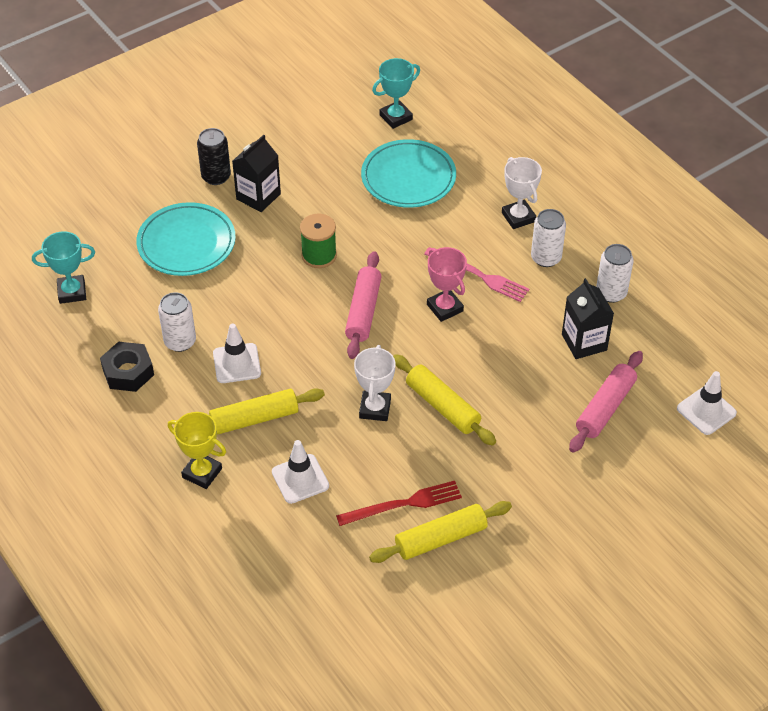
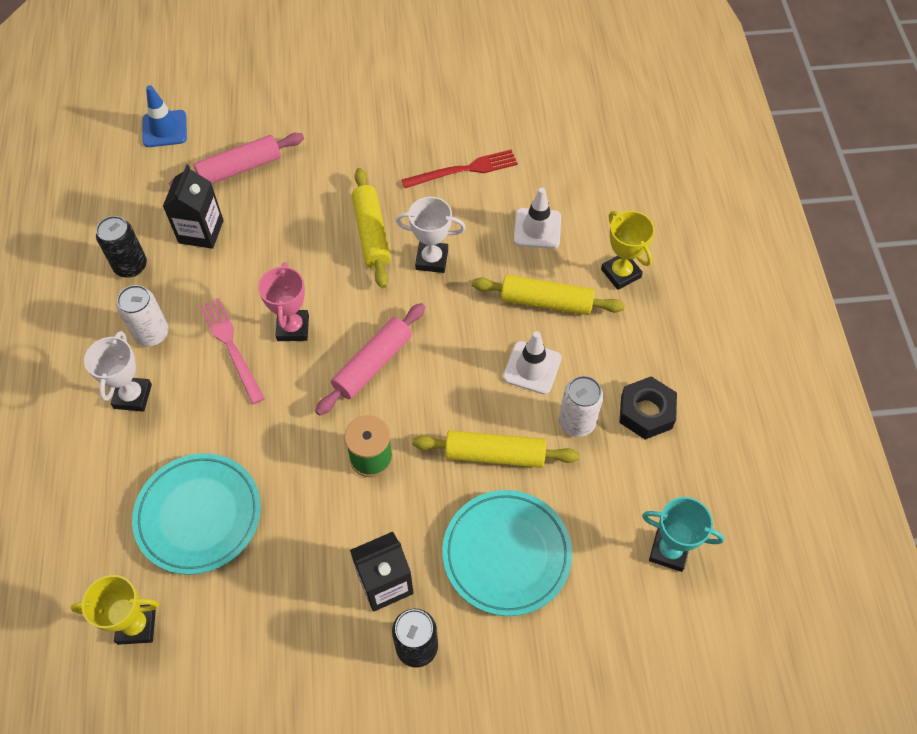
camera: 150 degrees left, 10 degrees up
(375, 408) = (432, 259): white trophy -> white trophy turned 60 degrees clockwise
(396, 117) = (136, 626): turquoise trophy -> yellow trophy
(404, 504) = (464, 170): red fork -> red fork turned 150 degrees clockwise
(440, 538) = (454, 132): yellow rolling pin -> yellow rolling pin (495, 455)
(611, 293) = (131, 266): white can -> black can
(706, 411) = (164, 129): white traffic cone -> blue traffic cone

